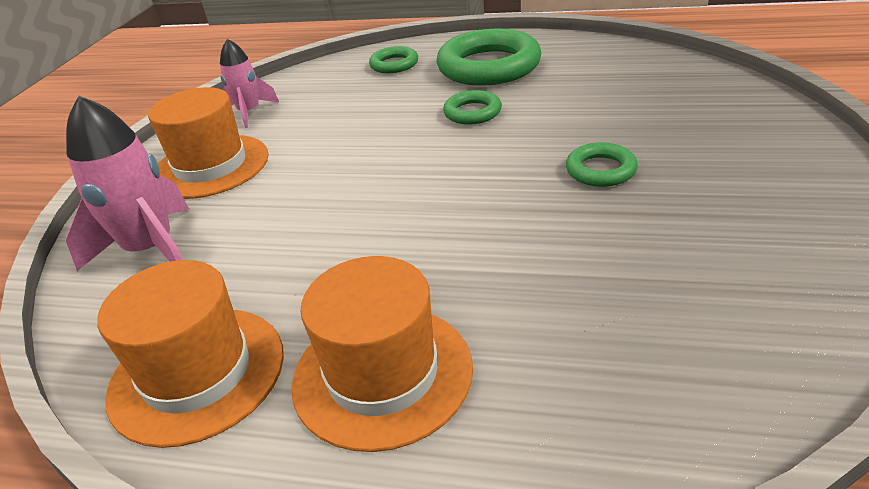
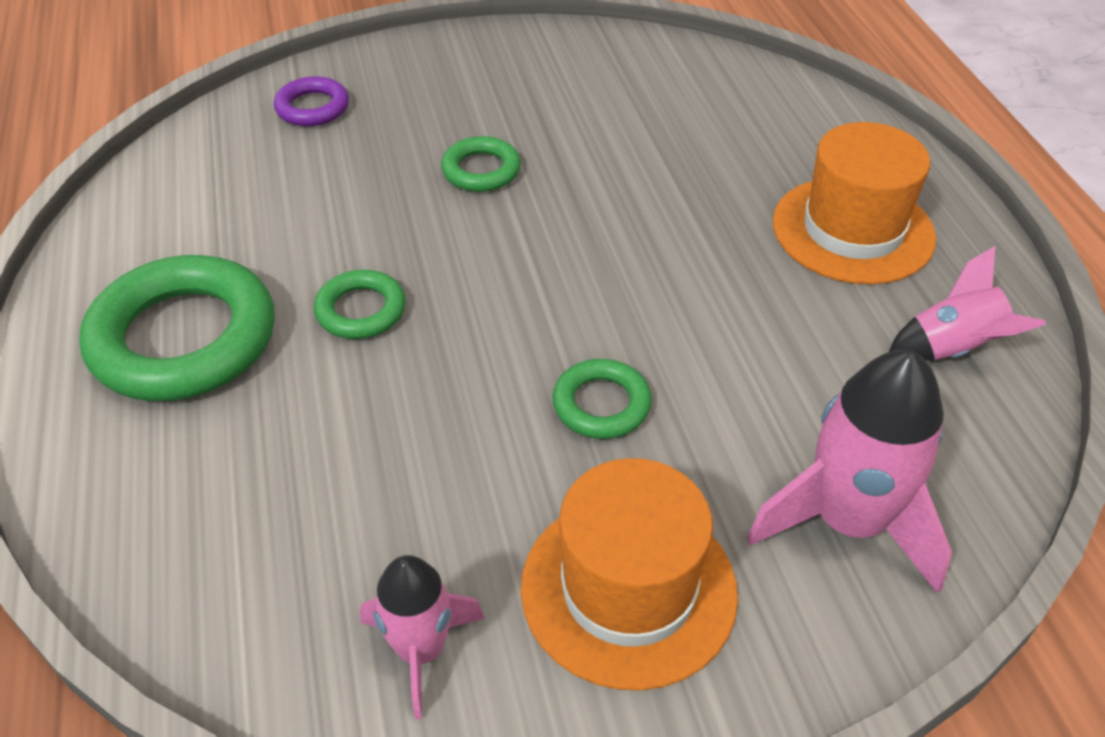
camera: 120 degrees left, 10 degrees up
(197, 373) = (953, 349): orange hat -> pink rocket
(394, 64) = (167, 485): green ring -> green ring (601, 404)
(723, 107) = (312, 108): none -> purple ring

